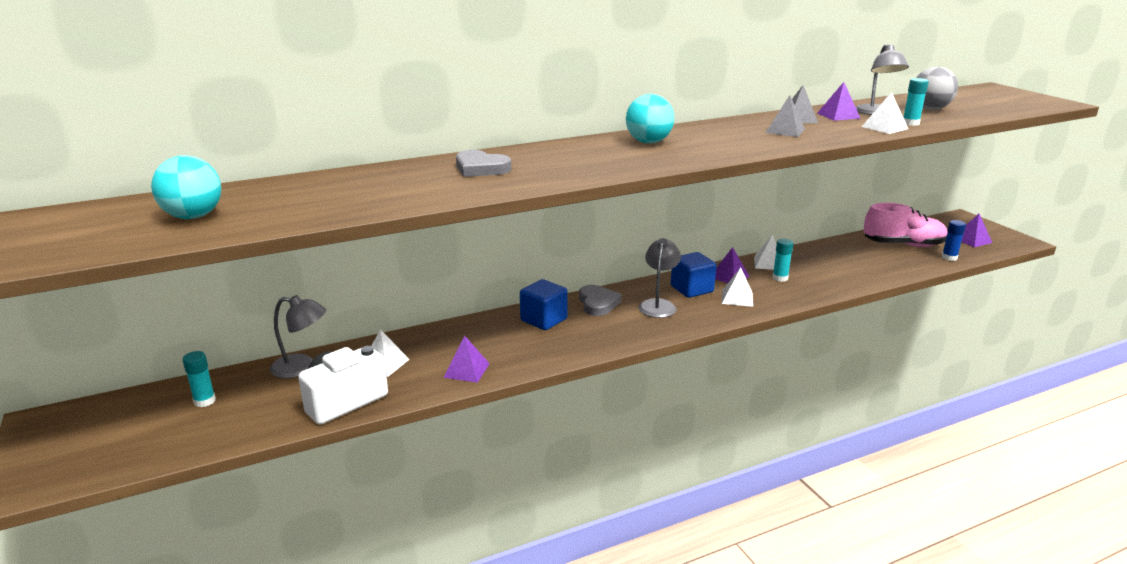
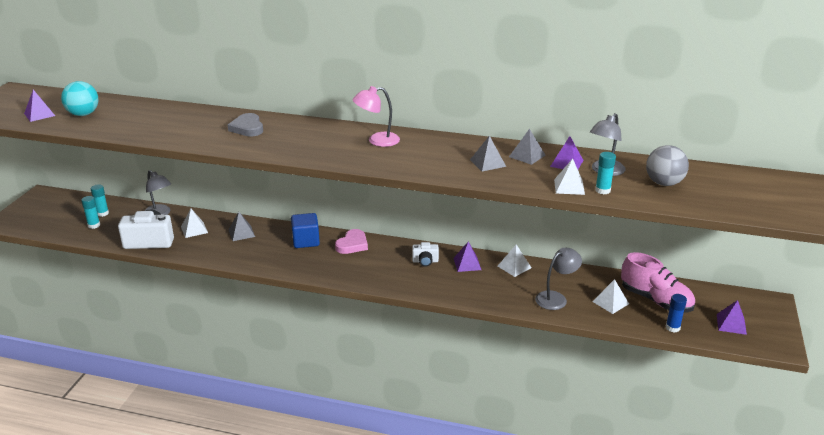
camera: 40 degrees right, 5 degrees up
(454, 342) = (241, 233): none -> grey pyramid
(466, 370) = (222, 252): purple pyramid -> purple pyramid (39, 114)
(598, 303) = (352, 244): grey heart -> pink heart
(648, 142) = (377, 141): turquoise ball -> pink lamp
(658, 305) = (385, 262): grey lamp -> grey lamp (556, 298)
(692, 289) = (425, 261): blue cube -> white camera
(737, 298) = (442, 281): white pyramid -> white pyramid (610, 302)
(780, 278) = (500, 281): turquoise glue stick -> turquoise glue stick (94, 225)

